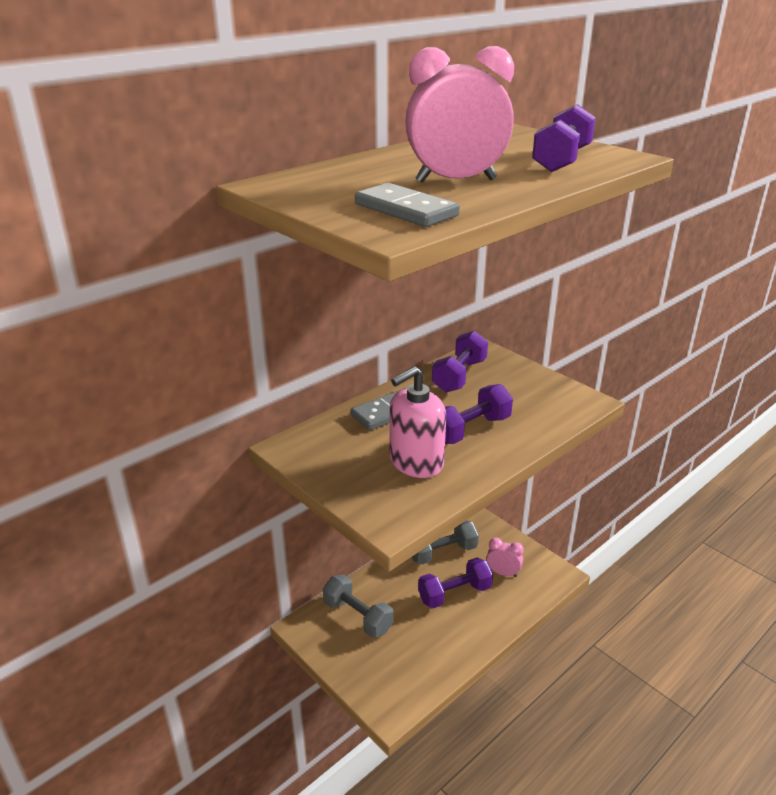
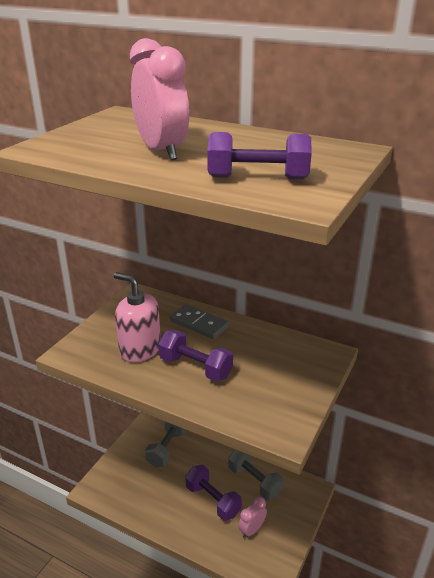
camera: 70 degrees right, 0 degrees up
(406, 210) = (81, 146): grey domino -> none
(459, 376) = (275, 347): purple dumbbell -> none
(503, 573) = (251, 530): pink clock -> pink clock turned 135 degrees counterclockwise

